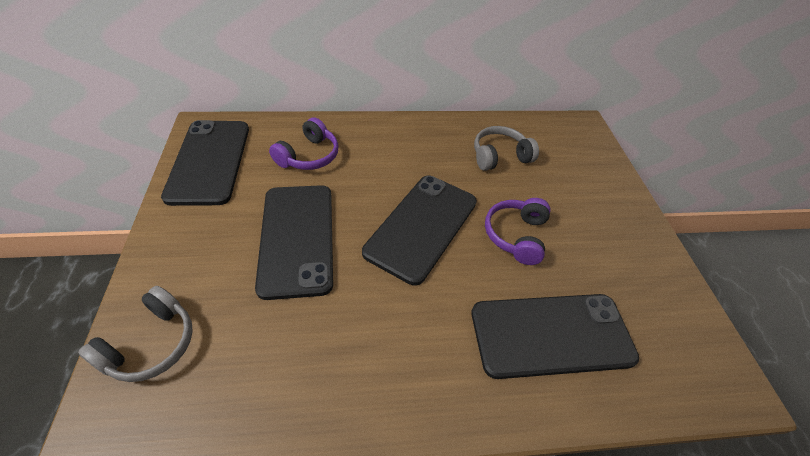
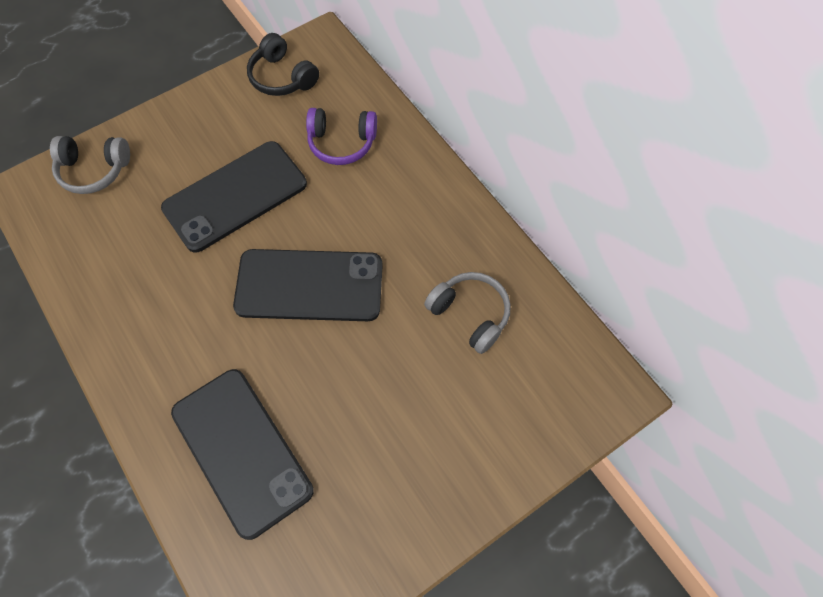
camera: 65 degrees right, 15 degrees up
(209, 161) = (282, 77): black phone -> black headphones
(516, 235) = (350, 377): purple headphones -> none

